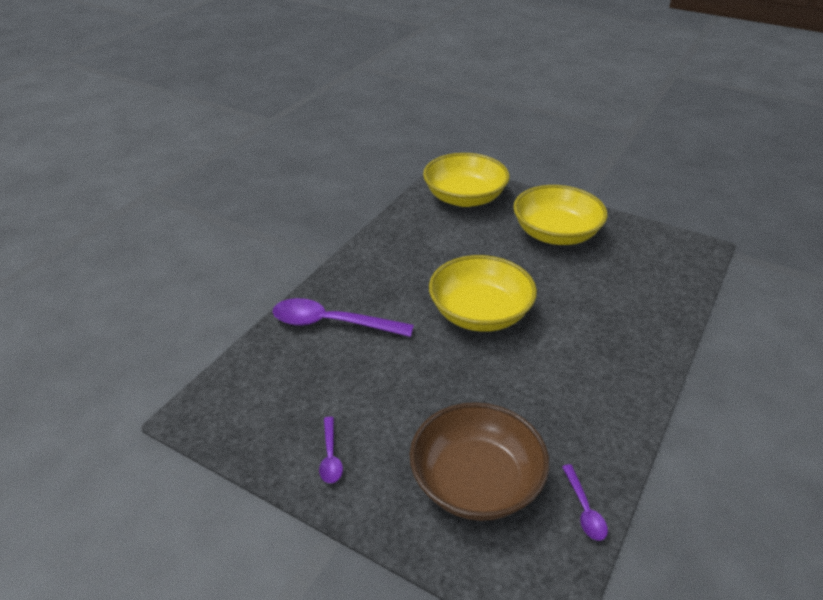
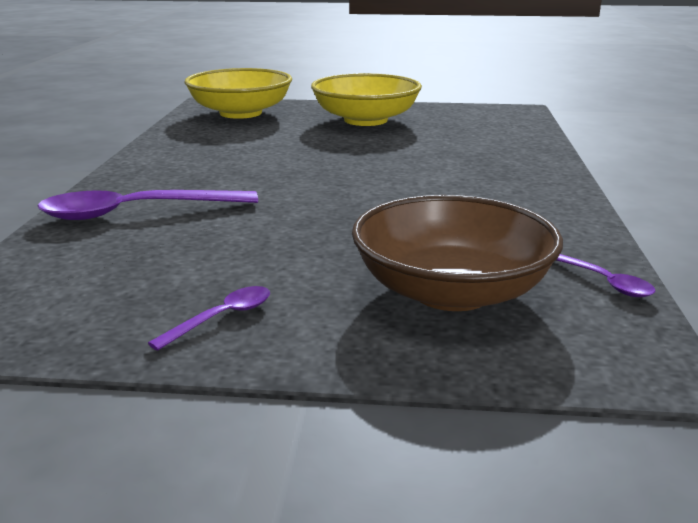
camera: 25 degrees left, 15 degrees down
(330, 457) = (222, 318): purple spoon -> purple spoon turned 105 degrees counterclockwise
(480, 313) = (330, 176): yellow bowl -> none

